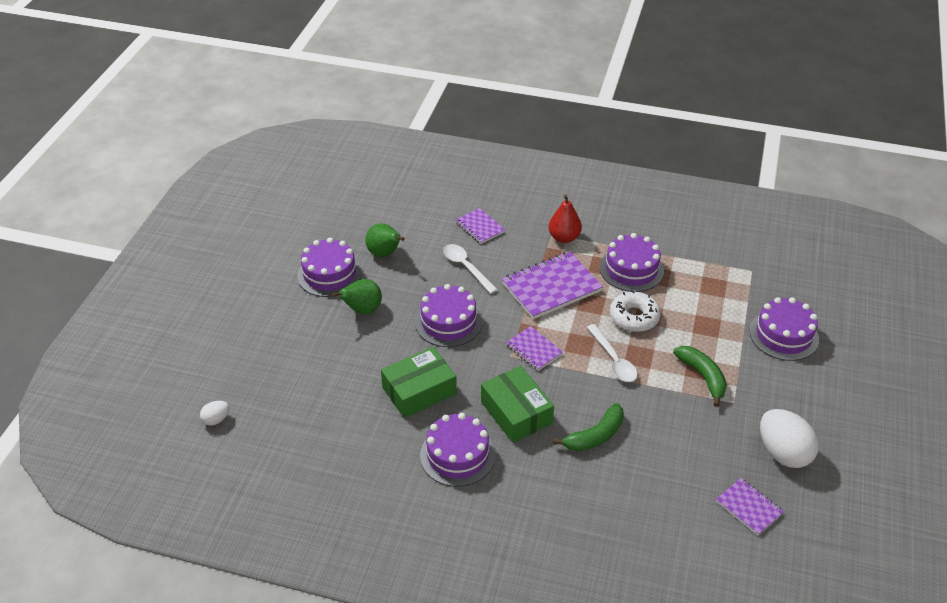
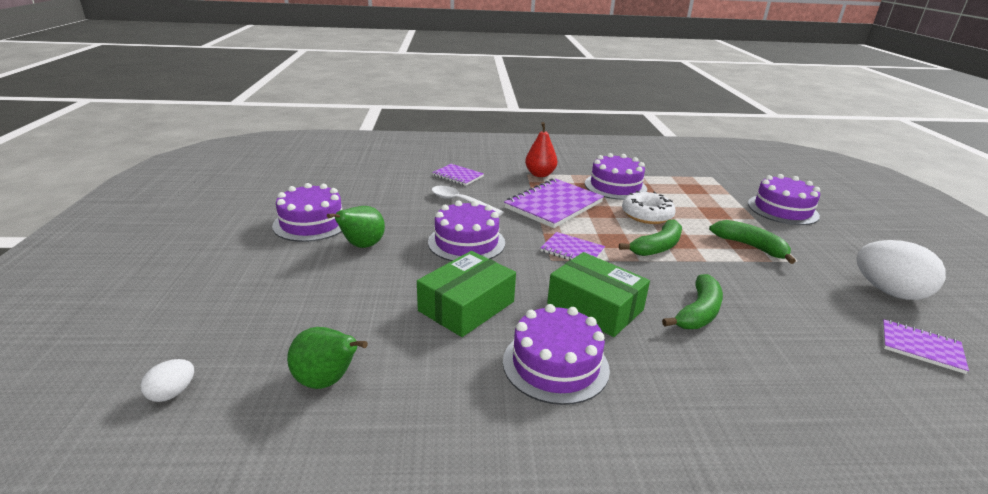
camera: 20 degrees left, 15 degrees down
(385, 253) = (370, 202): green pear -> green pear (327, 381)
(613, 360) = (657, 247): white spoon -> green banana

